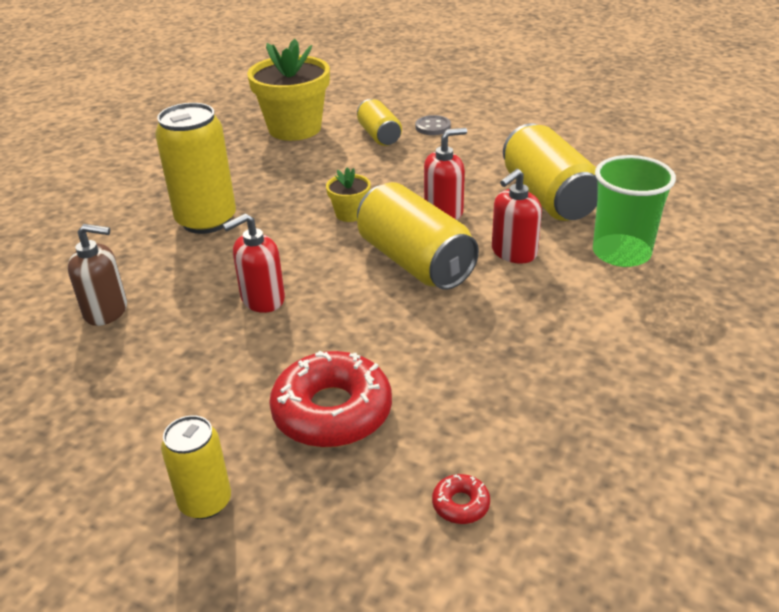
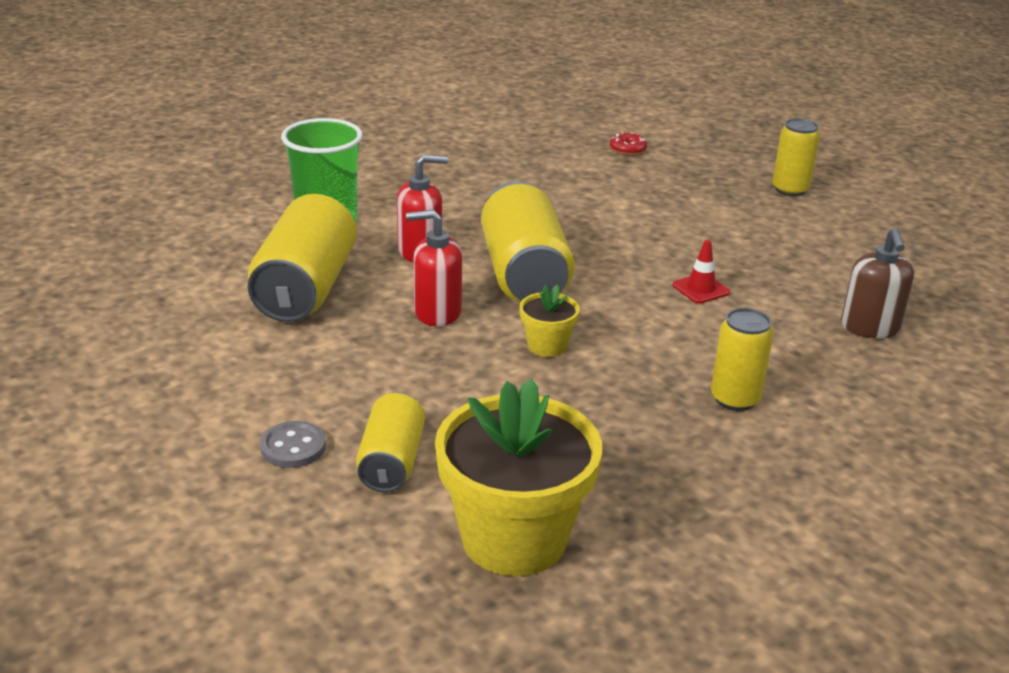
camera: 155 degrees left, 5 degrees down
(106, 311) = (870, 327): brown soap dispenser -> brown soap dispenser turned 120 degrees counterclockwise
(206, 220) = (735, 399): yellow can -> yellow can, size x0.58
(262, 299) = (701, 289): red soap dispenser -> red traffic cone
(332, 411) = (680, 203): red donut -> none

